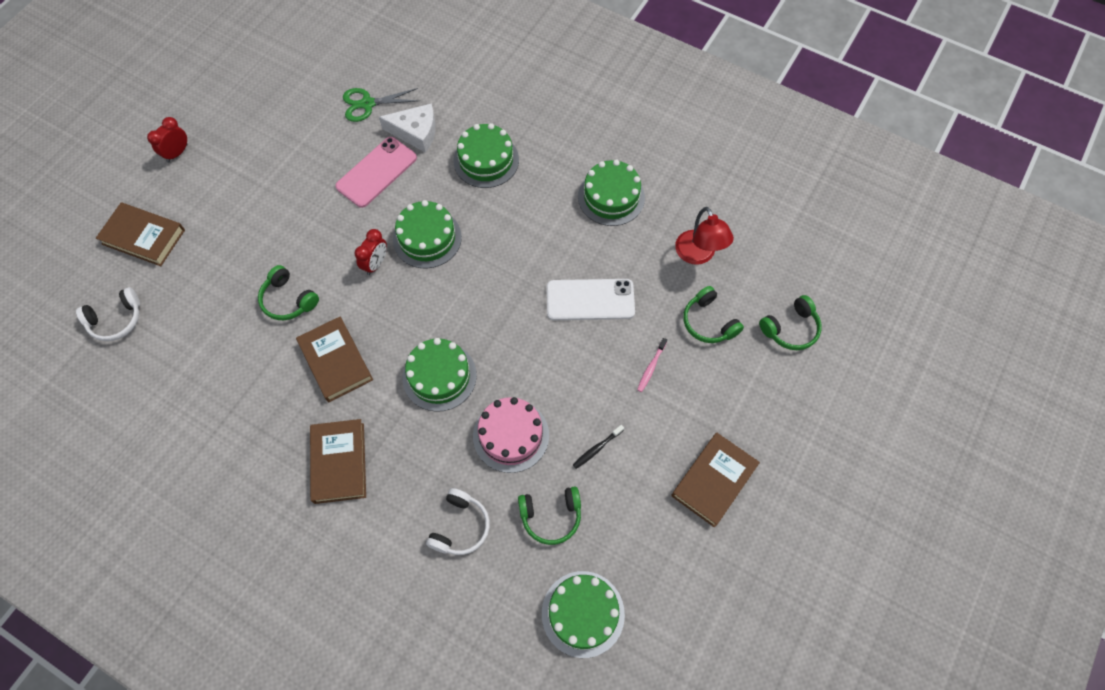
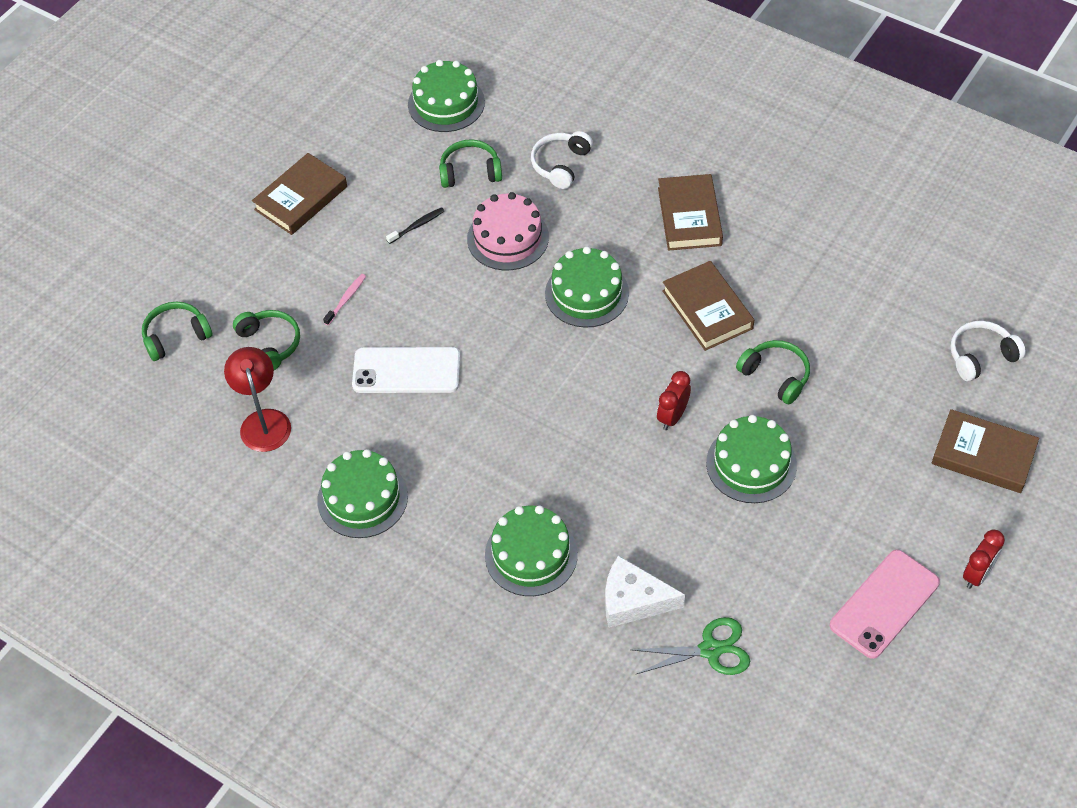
camera: 175 degrees left, 10 degrees down
(376, 172) = (685, 540): pink phone -> pink phone (884, 604)
(427, 238) = (609, 447): green cake -> green cake (751, 464)

